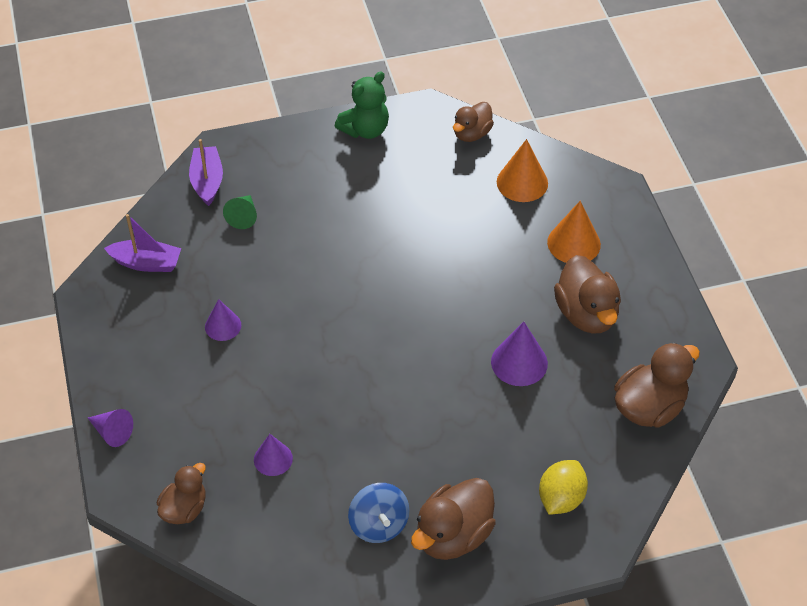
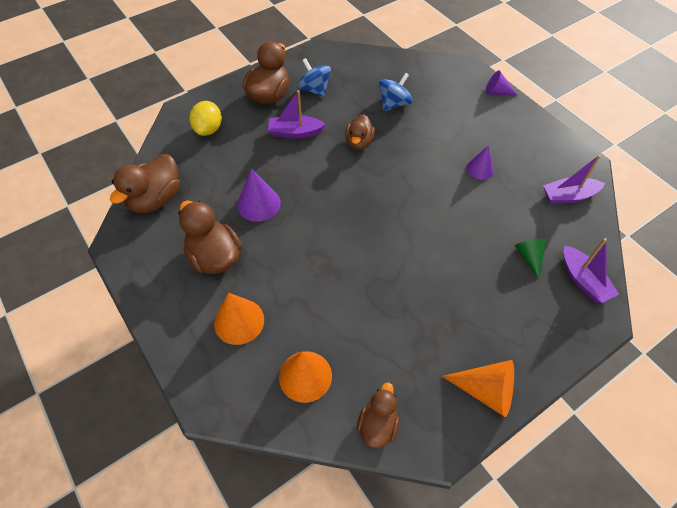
camera: 160 degrees right, 5 degrees up
(184, 509) = (427, 69): brown duck -> brown duck (359, 143)
(273, 459) = (394, 104): purple cone -> blue spinning top
(365, 130) = (486, 391): green teddy bear -> orange cone
(437, 453) = (295, 132): none -> purple boat

